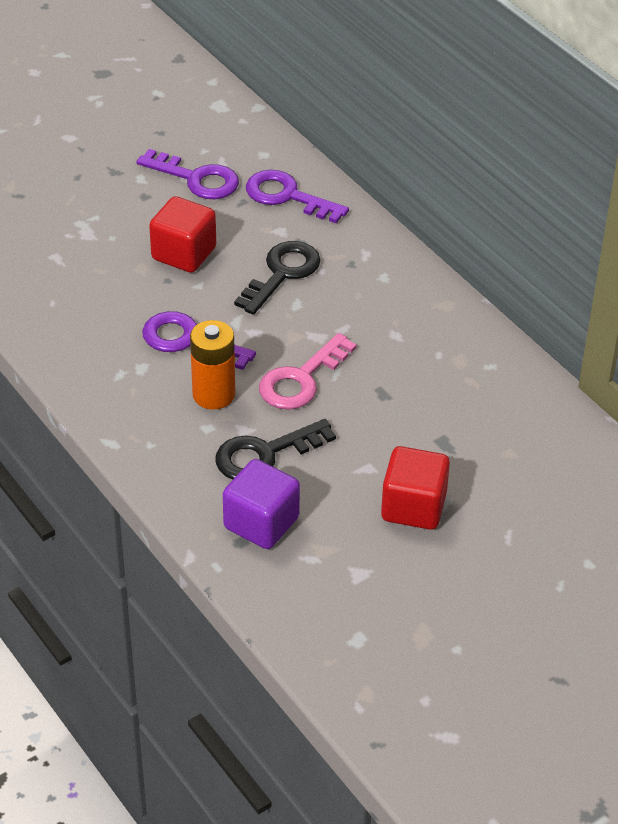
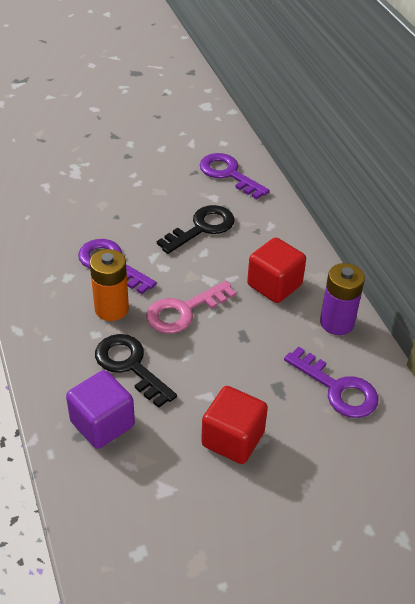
camera: 15 degrees right, 0 degrees up
(184, 253) = (136, 200): red cube -> red cube (274, 285)
(196, 179) = (168, 150): purple key -> purple key (337, 388)
(265, 454) = (130, 366): black key -> black key turned 60 degrees clockwise
(485, 356) = (337, 323): none -> purple battery

